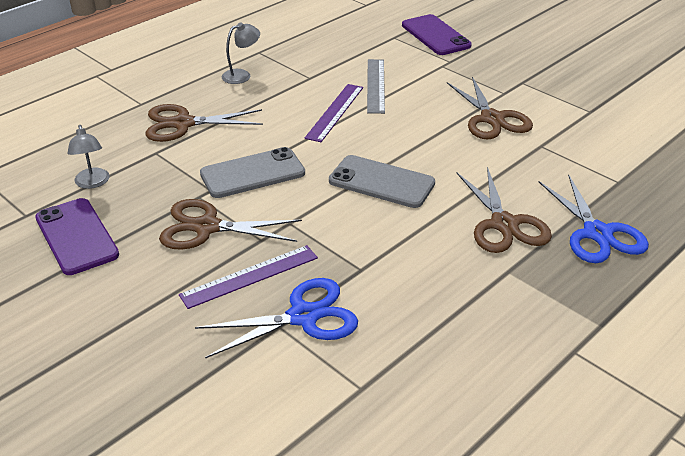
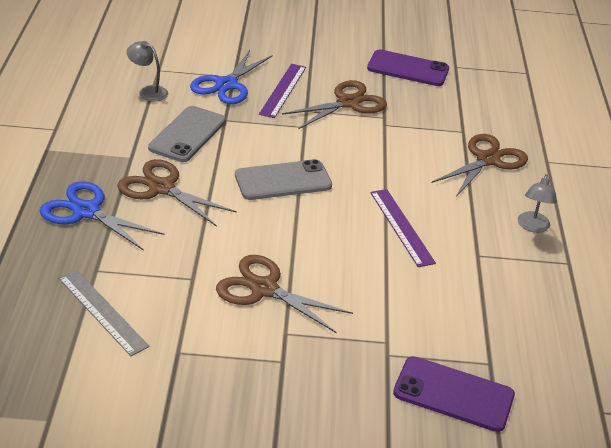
camera: 135 degrees right, 0 degrees up
(92, 183) = (458, 96): grey lamp -> grey lamp (148, 91)
(252, 173) = (377, 146): grey phone -> grey phone (187, 134)
(375, 85) = (411, 276): grey ruler -> grey ruler (102, 311)

